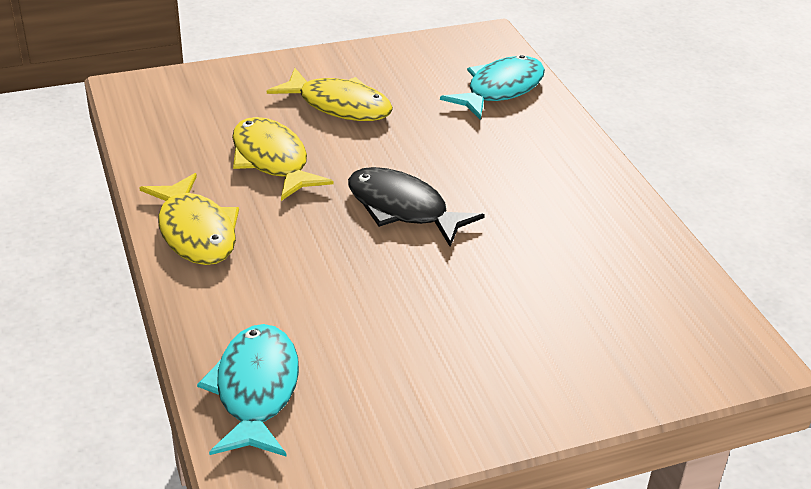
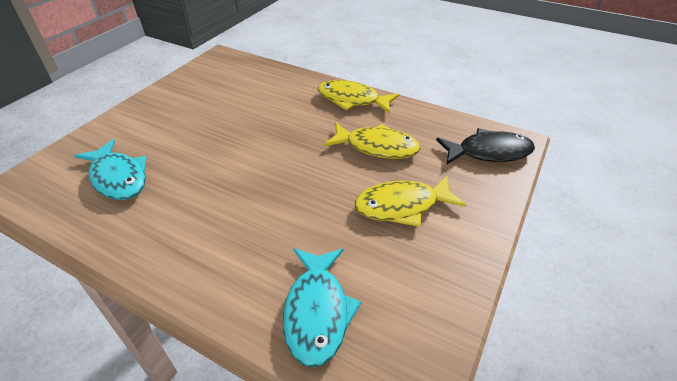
camera: 140 degrees right, 5 degrees up
(255, 390) = (249, 71): turquoise fish -> turquoise fish (118, 178)
(402, 209) = (275, 161): black fish -> black fish (489, 152)

